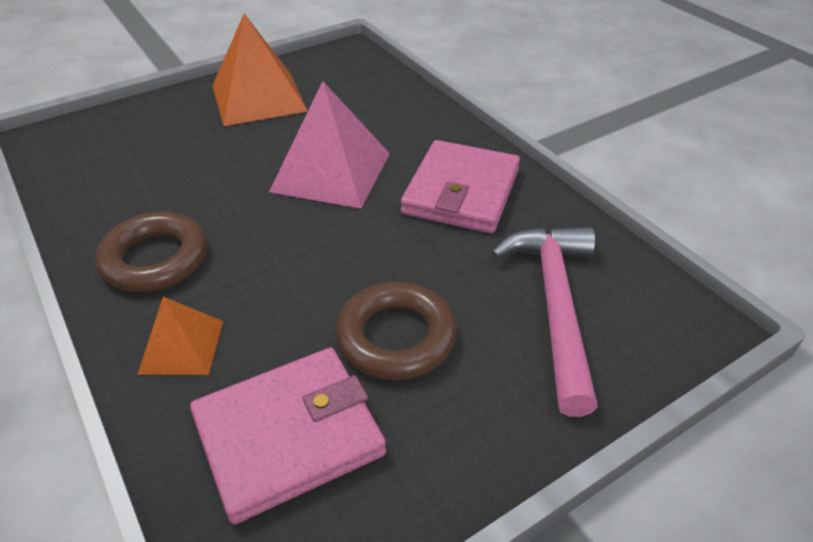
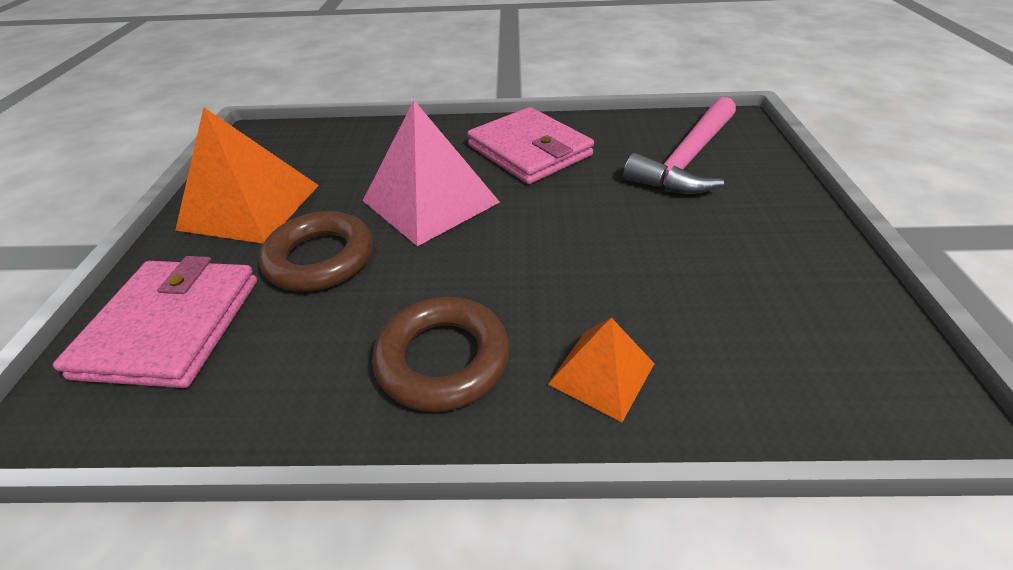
camera: 55 degrees left, 0 degrees up
(288, 435) = (757, 330): pink wallet -> pink wallet (171, 326)
(396, 337) = (674, 236): brown ring -> brown ring (320, 258)
(554, 306) = (687, 159): pink hammer -> pink hammer turned 90 degrees counterclockwise

